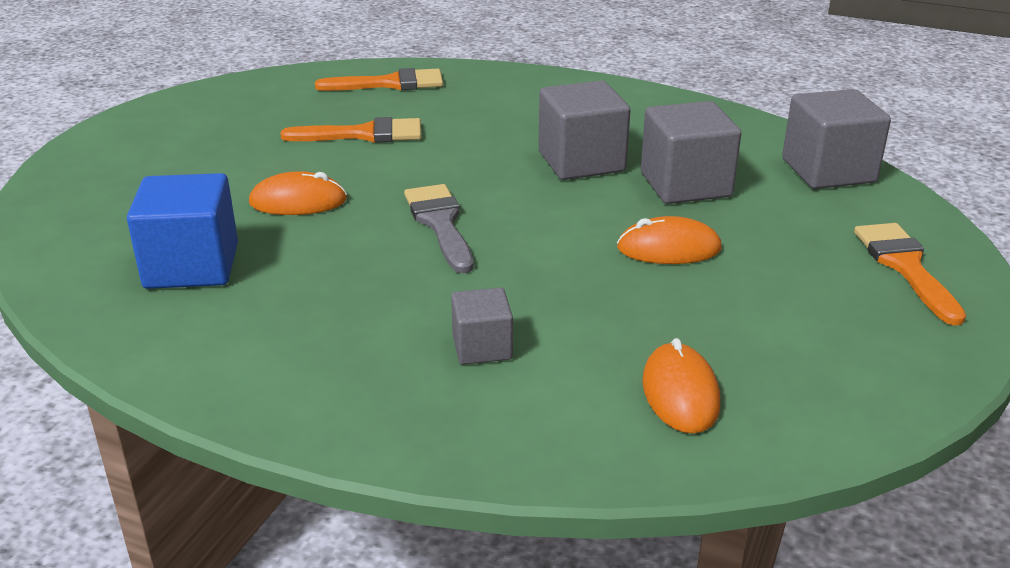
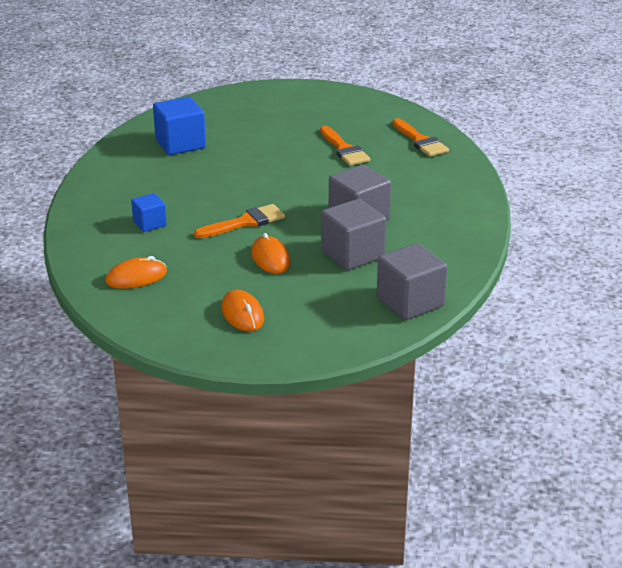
camera: 70 degrees right, 0 degrees up
(298, 201) = (255, 151): orange mouse -> orange mouse (242, 314)
(440, 223) = (256, 191): grey brush -> none
(482, 347) = (149, 223): grey cube -> blue cube
(905, 267) = (296, 335): orange brush -> orange brush (245, 222)

